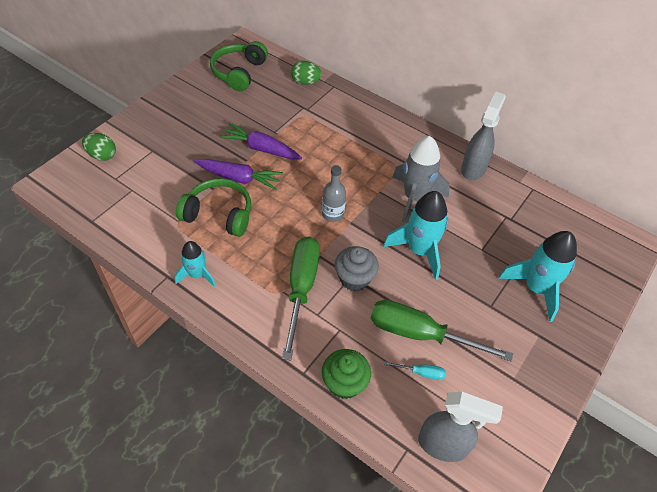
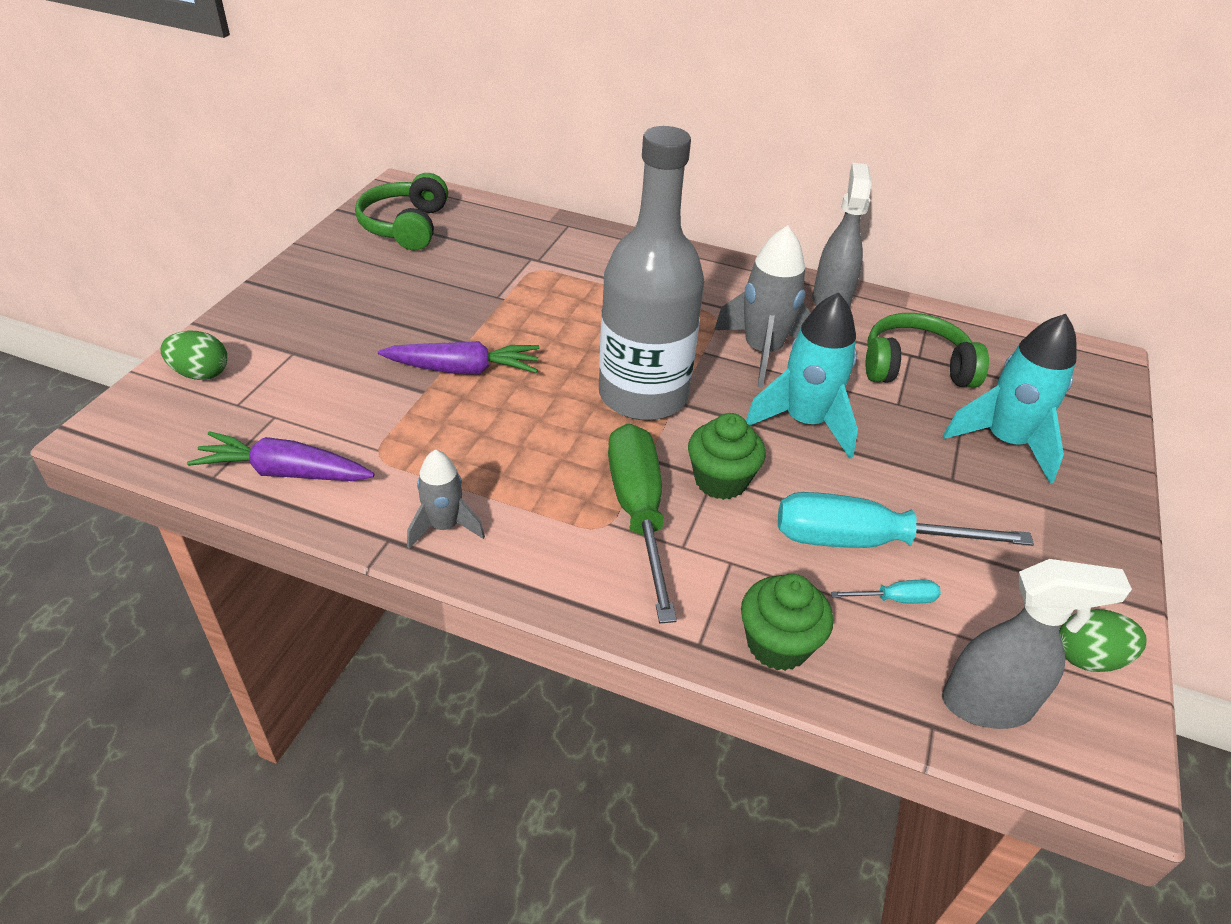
camera: 15 degrees left, 10 degrees down
(197, 275) = (444, 526): turquoise rocket -> grey rocket
(219, 214) = (448, 427): green headphones -> green headphones (915, 367)
(261, 149) = (485, 323): purple carrot -> purple carrot (285, 472)
(305, 82) = (521, 225): green egg -> green egg (1088, 658)
(332, 214) = (643, 395): grey bottle -> grey bottle, size x2.36
(354, 278) = (721, 480): grey cupcake -> green cupcake
(420, 334) = (865, 541): green screwdriver -> turquoise screwdriver

